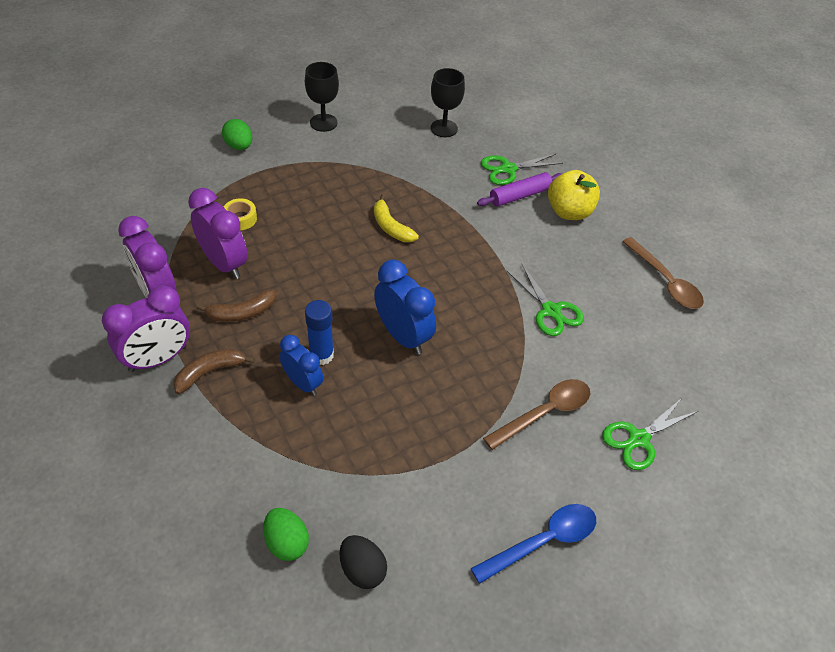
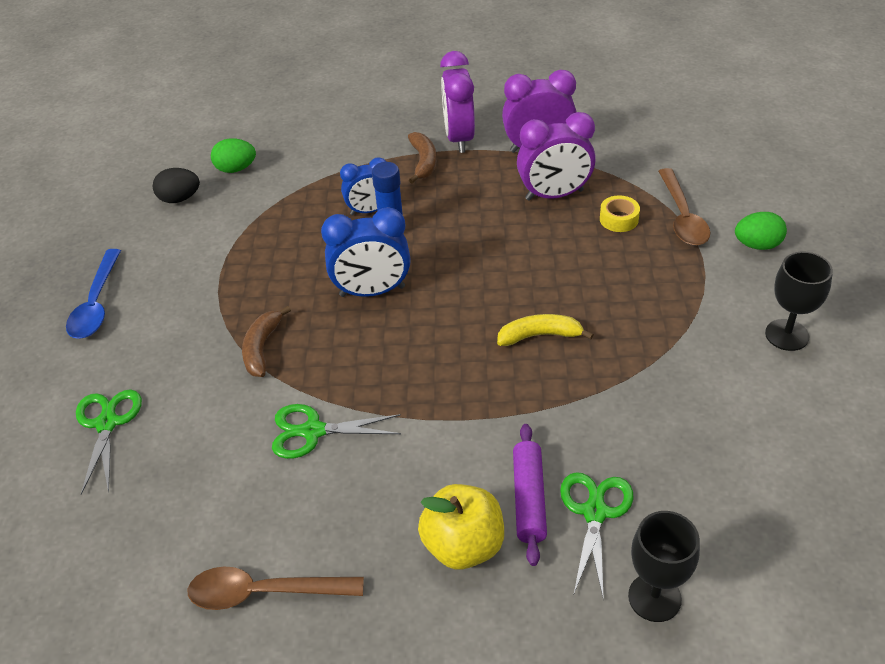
camera: 125 degrees right, 5 degrees down
(241, 313) = (480, 193): brown banana -> brown banana (262, 348)
(444, 128) = (729, 471): black goblet -> black goblet (654, 597)
(545, 413) = (200, 362): brown spoon -> brown spoon (682, 217)

